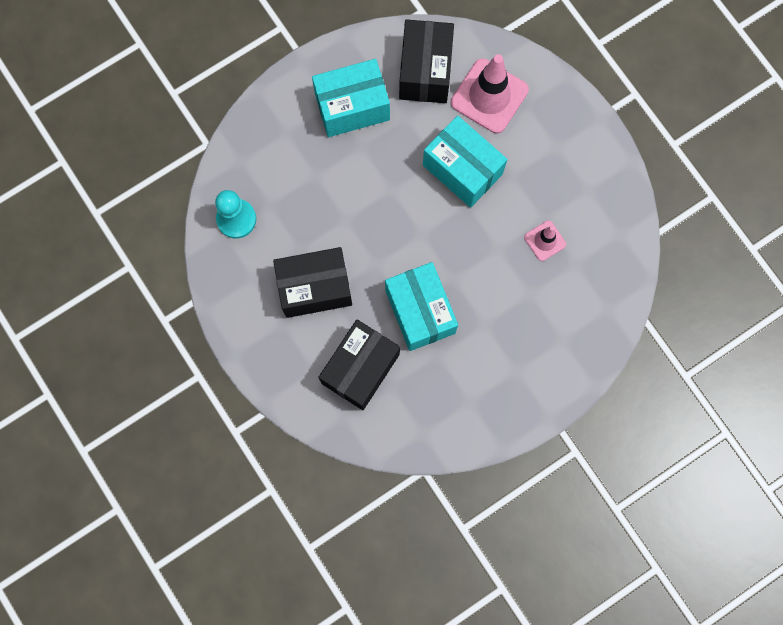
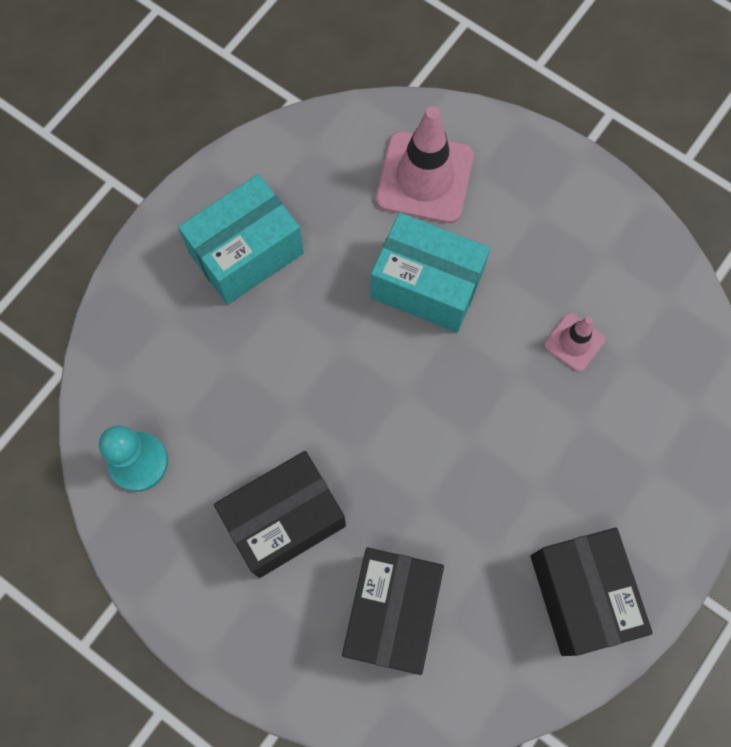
camera: 20 degrees left, 5 degrees down
(420, 311) = (444, 500): turquoise box -> none
(425, 71) = (327, 174): black box -> black box (581, 595)

